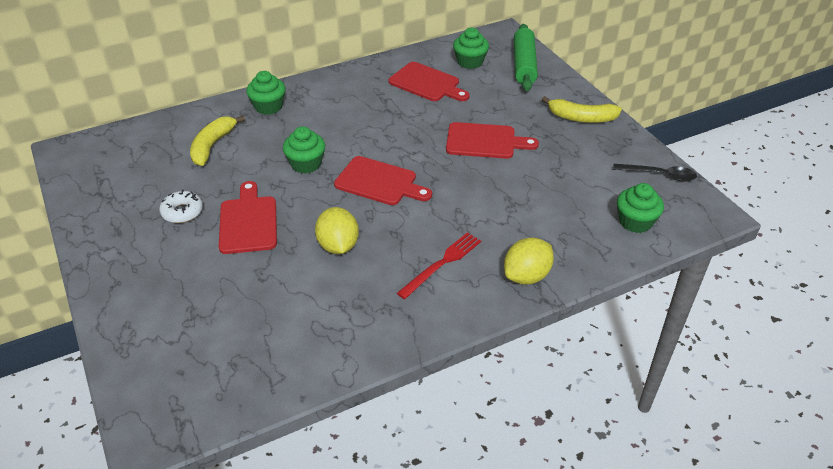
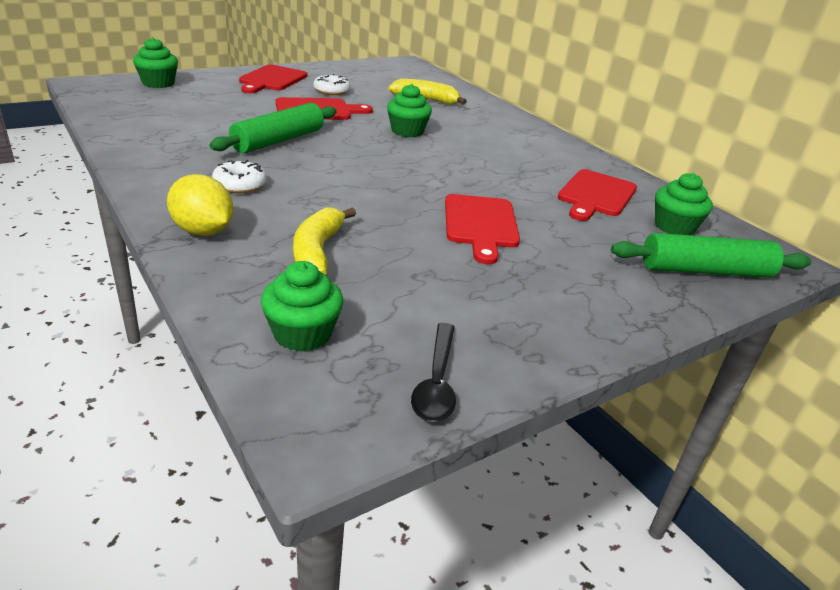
camera: 80 degrees right, 10 degrees down
(268, 106) = (498, 119): green cupcake -> green cupcake (158, 83)
(338, 246) = (278, 140): yellow lemon -> green rolling pin
(379, 182) = (381, 161): red cutting board -> red cutting board (272, 79)
(442, 263) = (240, 185): red fork -> white donut
(581, 118) = (581, 312): yellow banana -> yellow banana (317, 251)

